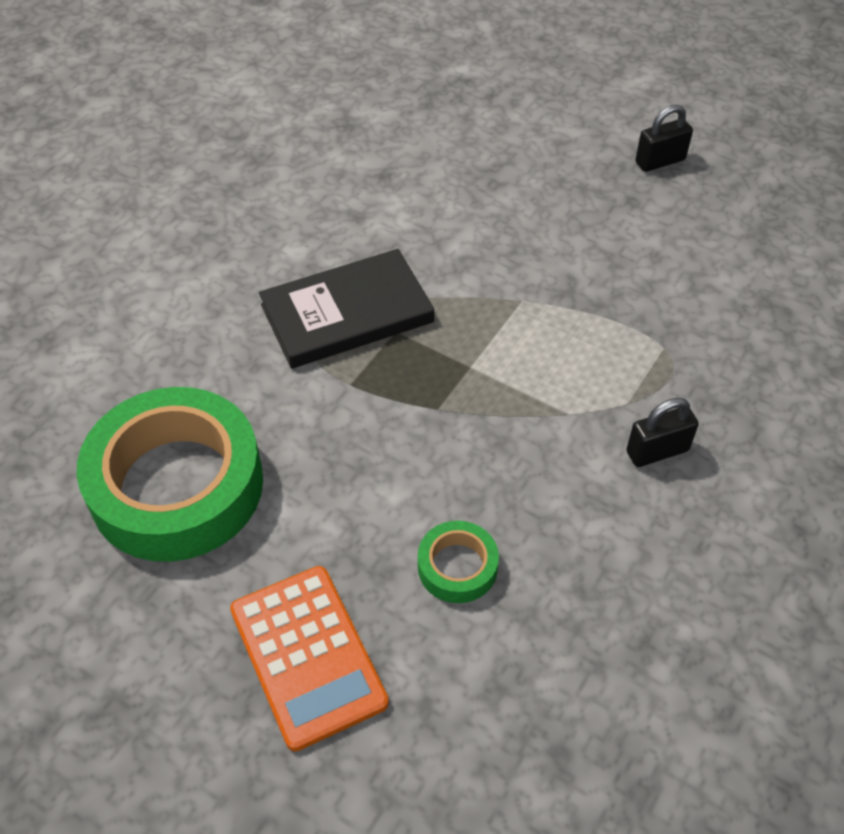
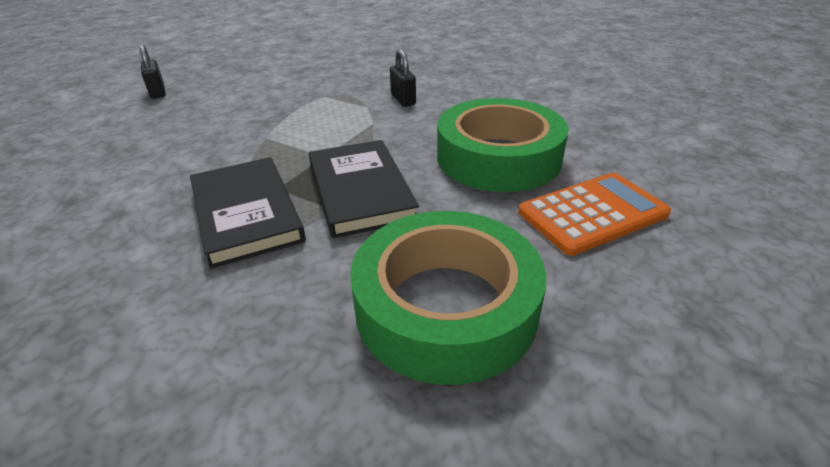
camera: 90 degrees left, 15 degrees down
(382, 409) = (360, 191): none -> black book
(457, 567) = (498, 157): green tape -> green tape, size x2.27

